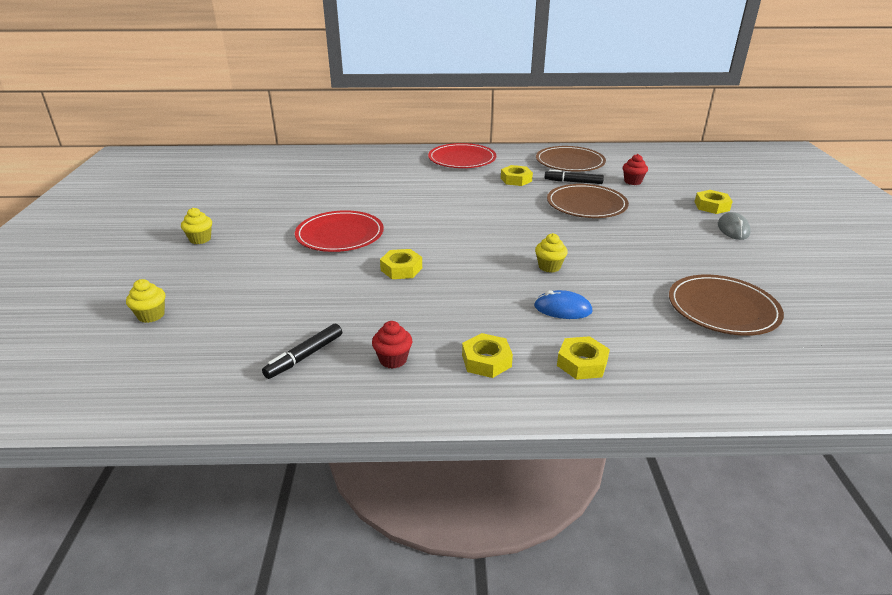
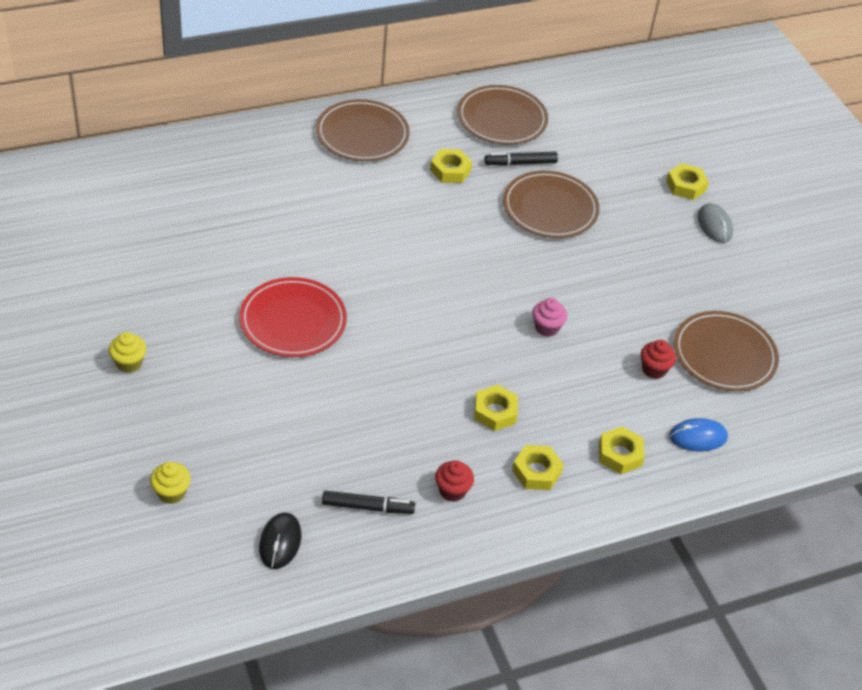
camera: 25 degrees left, 15 degrees up
(205, 366) = (280, 542): none -> black mouse
(305, 356) = (367, 507): black marker -> black marker turned 105 degrees counterclockwise
(401, 269) = (394, 364): yellow nut -> yellow nut (495, 412)
(462, 159) = (362, 134): red plate -> brown plate
(549, 267) = (546, 328): yellow cupcake -> pink cupcake
(562, 309) = (580, 388): blue mouse -> blue mouse (698, 437)
(632, 181) = (589, 150): red cupcake -> red cupcake (654, 369)

